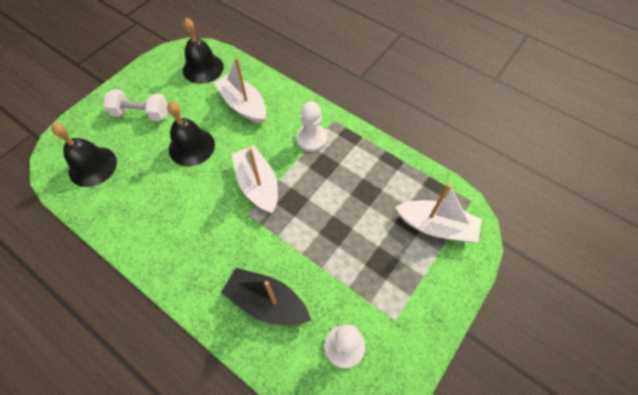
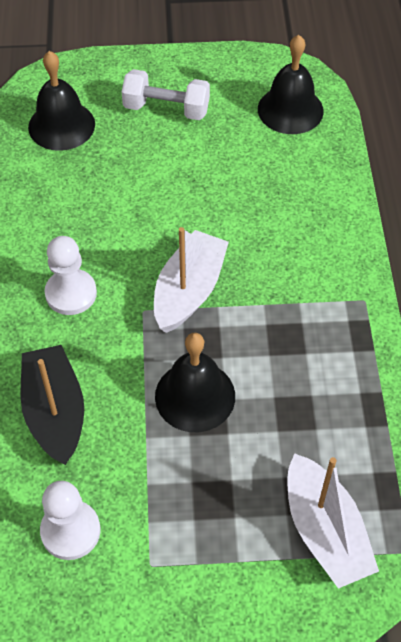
camera: 50 degrees right, 5 degrees down
(141, 114) = (166, 109): white dumbbell -> white dumbbell turned 45 degrees counterclockwise
(191, 146) = (173, 188): black bell -> black bell (195, 396)
(243, 105) = (282, 190): white boat -> none
(311, 139) = (310, 297): white pawn -> white pawn (71, 293)

